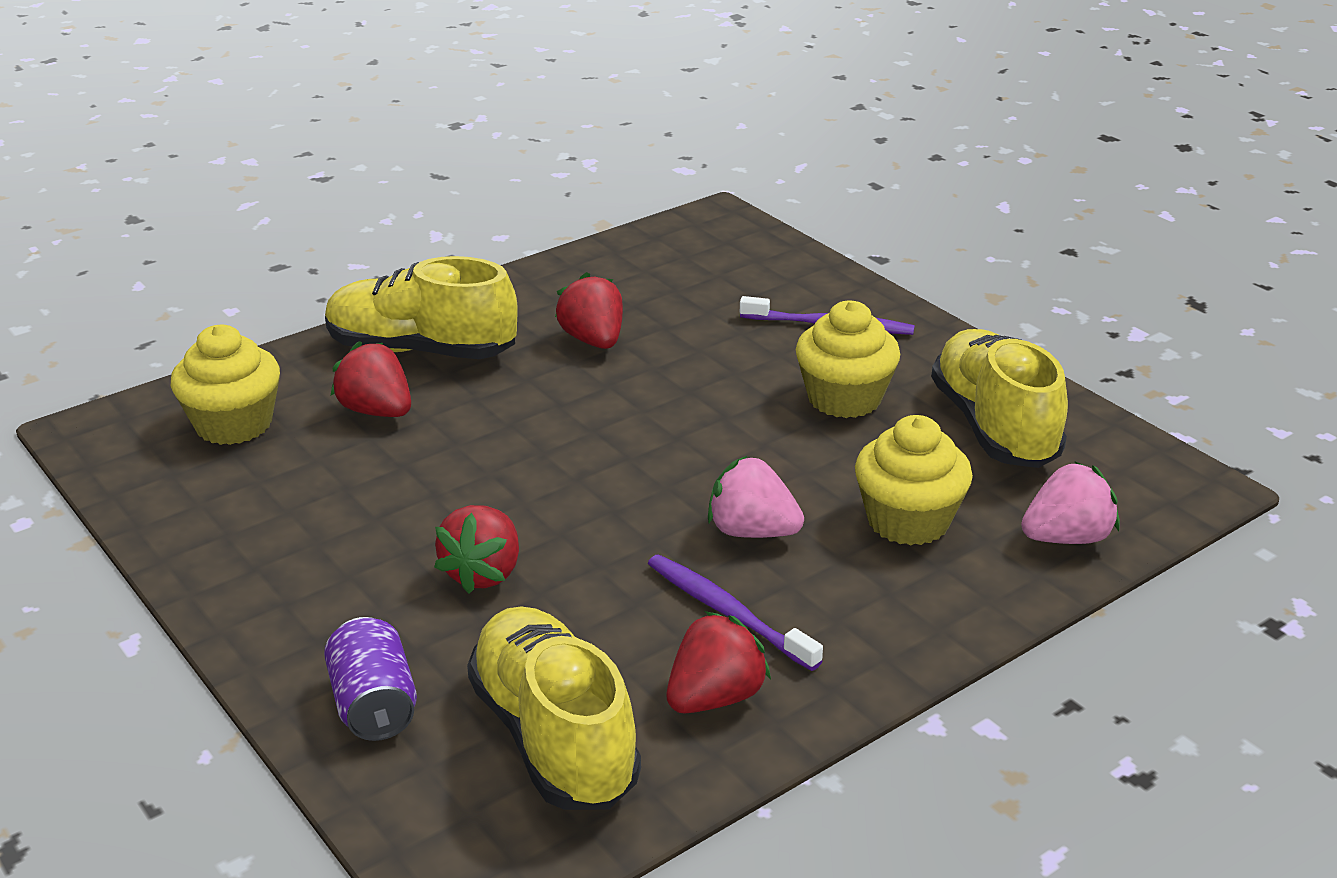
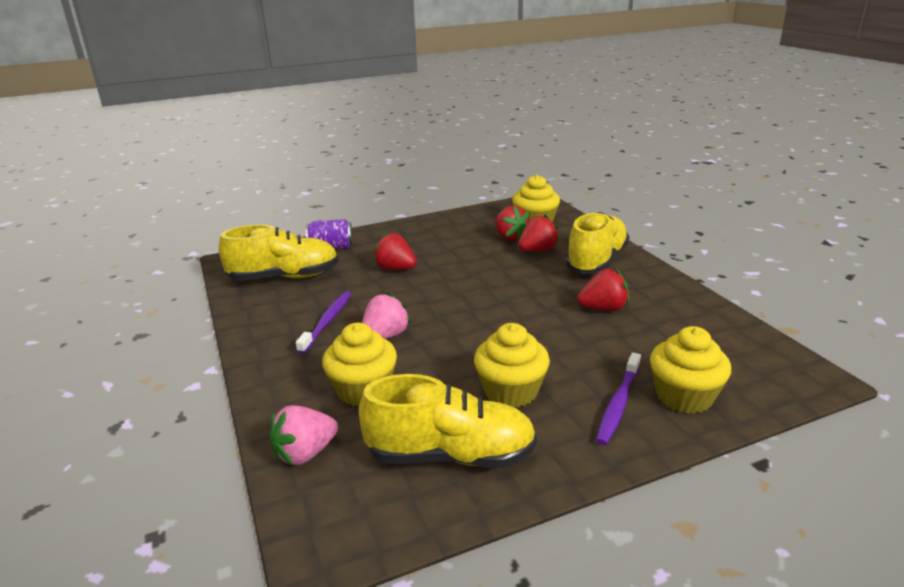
camera: 105 degrees right, 5 degrees down
(714, 697) = (275, 312): red strawberry -> red strawberry (510, 237)
(727, 612) = (327, 321): purple toothbrush -> purple toothbrush turned 45 degrees counterclockwise
(793, 287) = (684, 396): none -> yellow cupcake
(1066, 538) = (305, 453): pink strawberry -> pink strawberry turned 60 degrees clockwise

